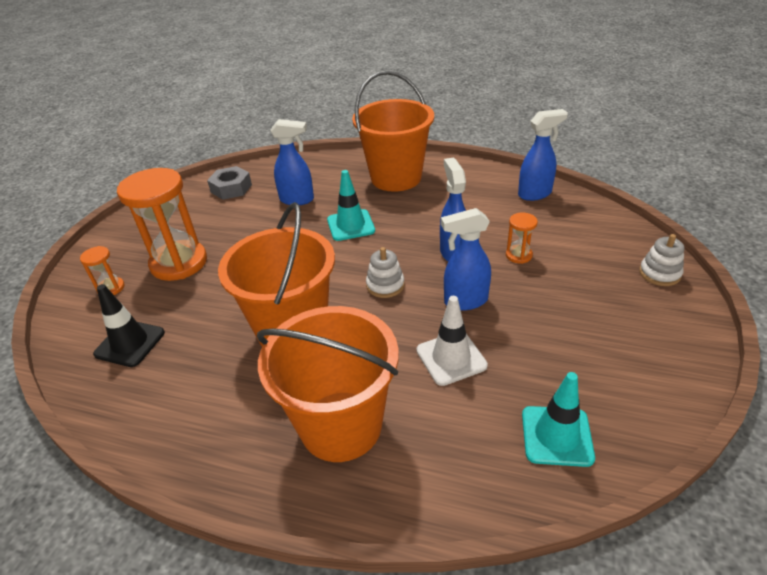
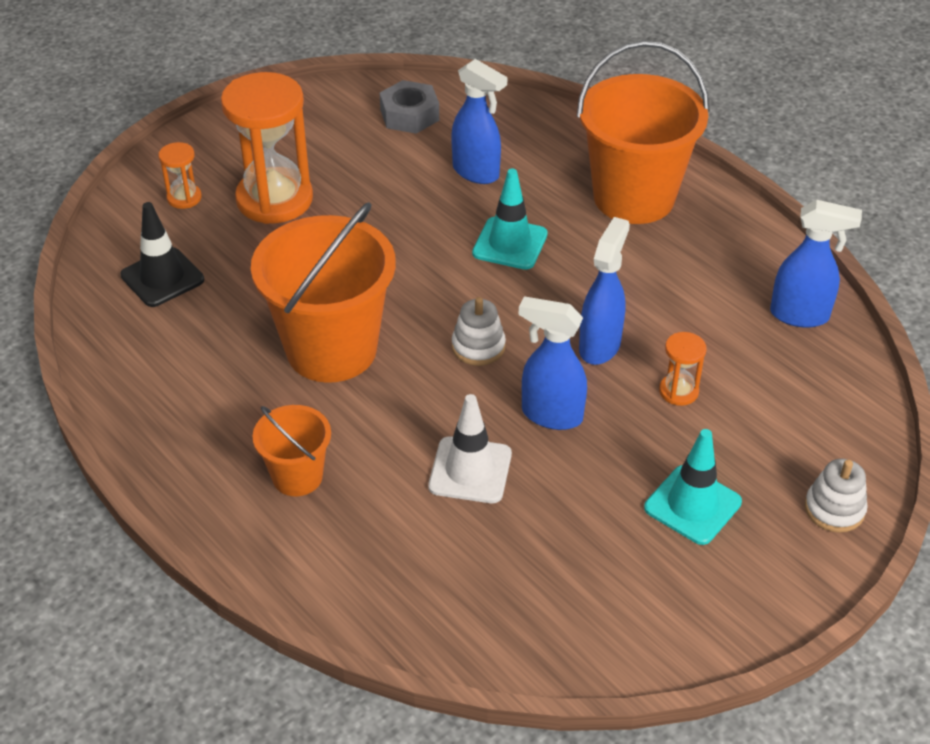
camera: 30 degrees right, 5 degrees up
(341, 425) = (297, 476): orange bucket -> orange bucket, size x0.51
(556, 436) = (497, 607): turquoise traffic cone -> turquoise traffic cone (692, 505)

